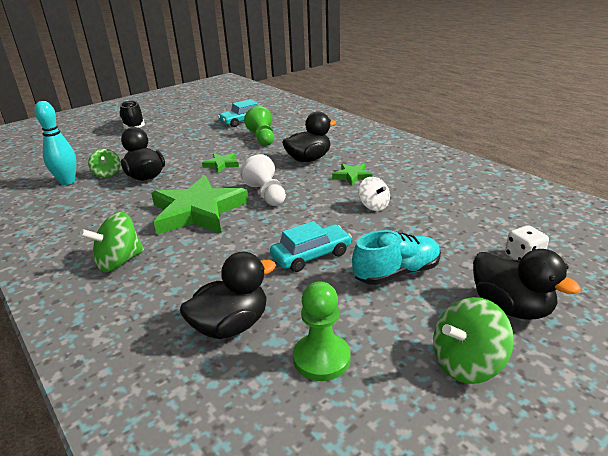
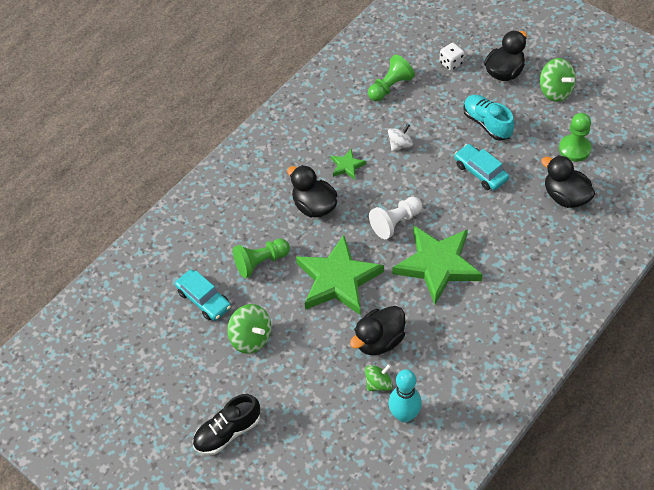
camera: 100 degrees left, 25 degrees up
(119, 261) = (524, 290): green spinning top -> green spinning top (251, 338)
(221, 164) = (338, 280): green star -> green star, size x2.27
(470, 208) = (390, 87): none -> green pawn

